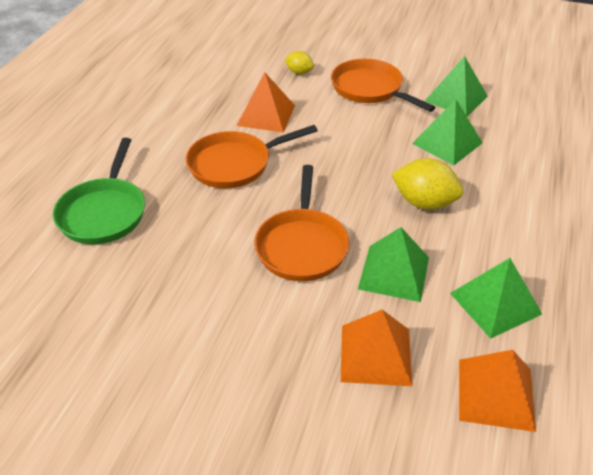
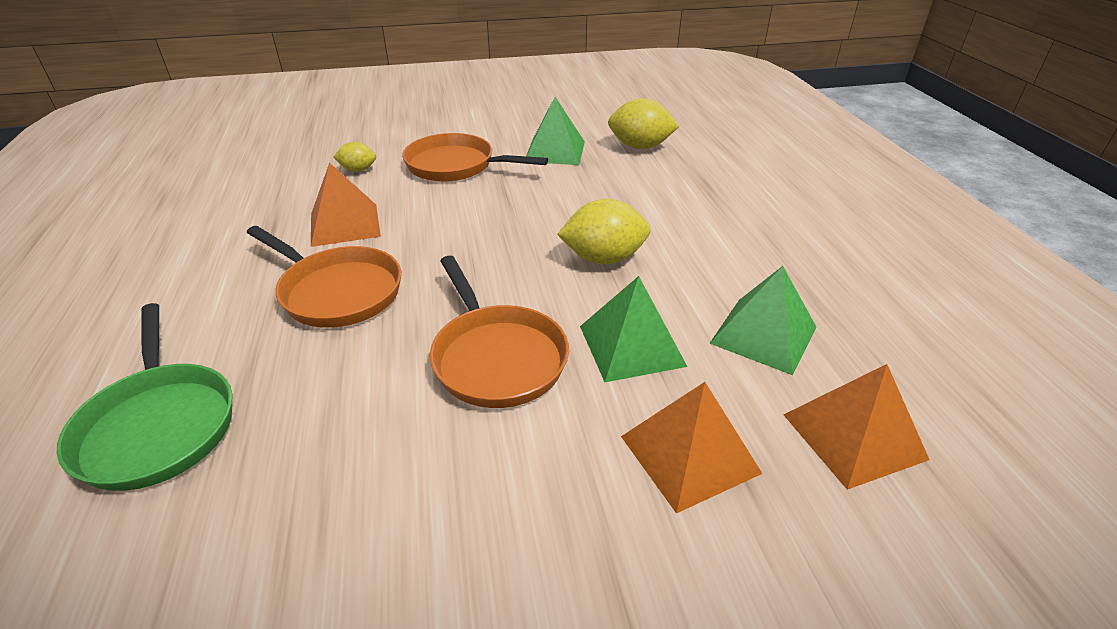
camera: 30 degrees left, 5 degrees down
(234, 164) = (337, 291): orange pan -> orange pan turned 90 degrees counterclockwise
(447, 143) = (579, 193): green pyramid -> none
(531, 115) = (640, 147): none -> yellow lemon

